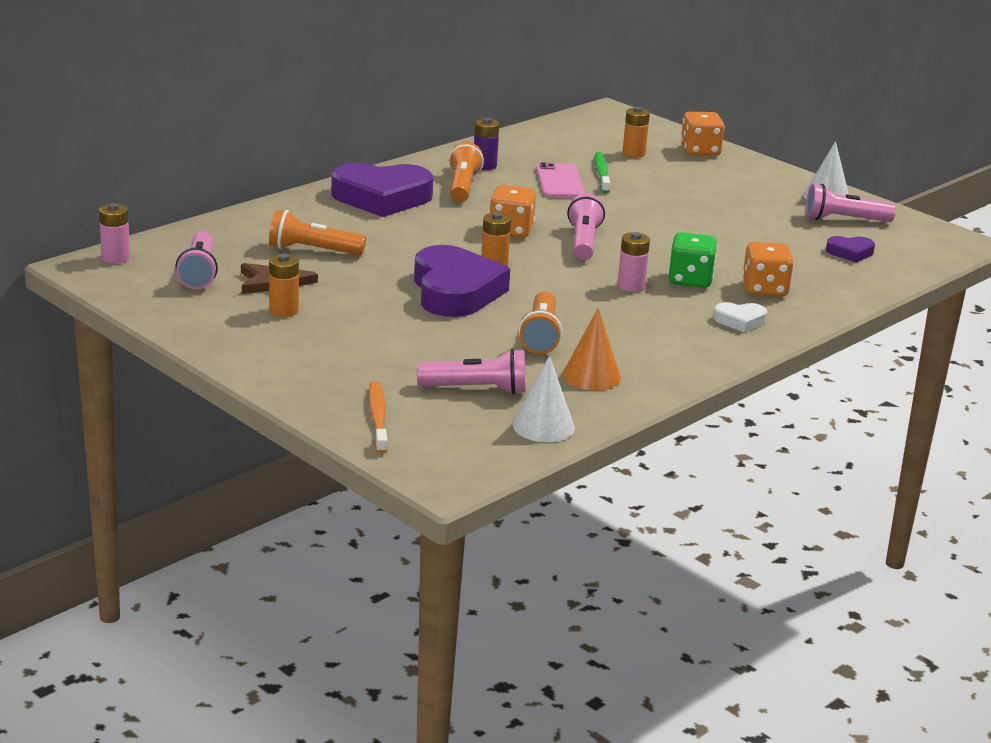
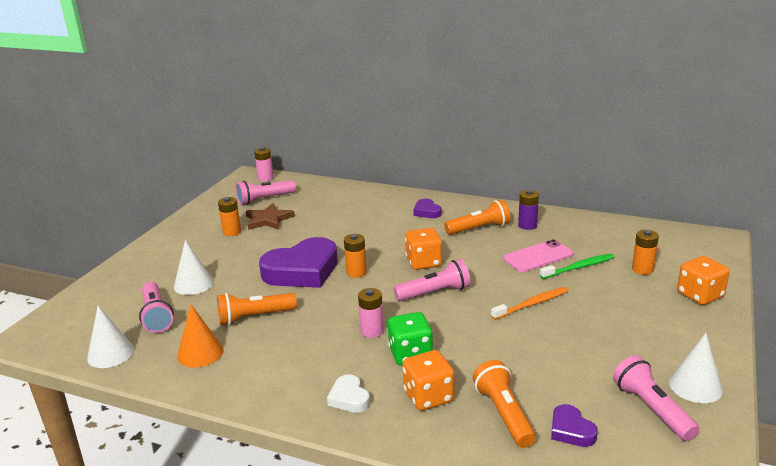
camera: 70 degrees right, 0 degrees up
(313, 250) = (323, 216): orange flashlight -> orange flashlight (504, 414)
(378, 417) = (102, 295): orange toothbrush -> orange toothbrush (532, 304)
(382, 198) = (427, 212): purple heart -> purple heart, size x0.46
(415, 356) = (193, 284): none -> white cone

